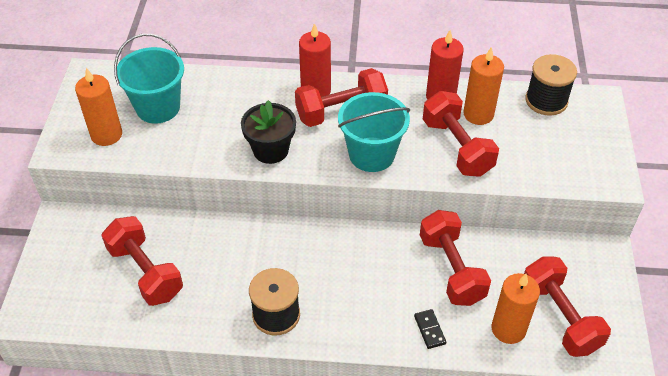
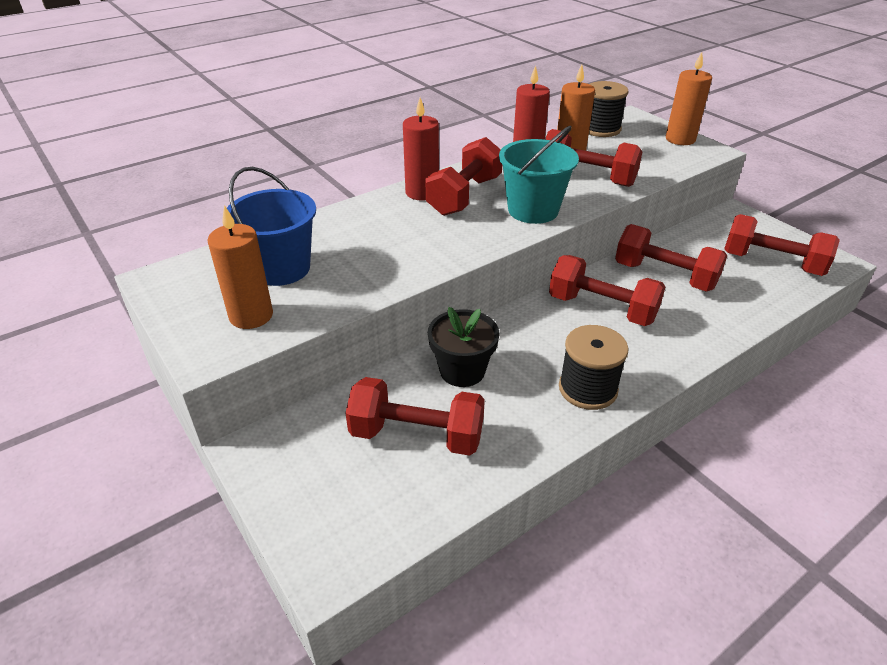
camera: 40 degrees left, 10 degrees down
(158, 107) = (281, 268): turquoise bucket -> blue bucket
(270, 150) = (444, 247): black flower pot -> black flower pot (462, 371)
(366, 264) = (602, 308): none -> red dumbbell
(429, 330) = (712, 322): black domino -> none
(508, 329) = (756, 289): orange candle -> orange candle (680, 139)

